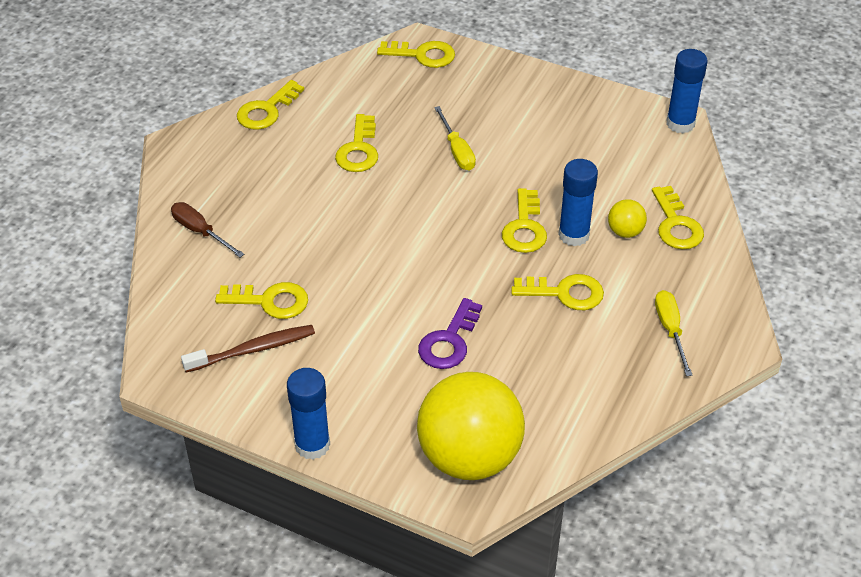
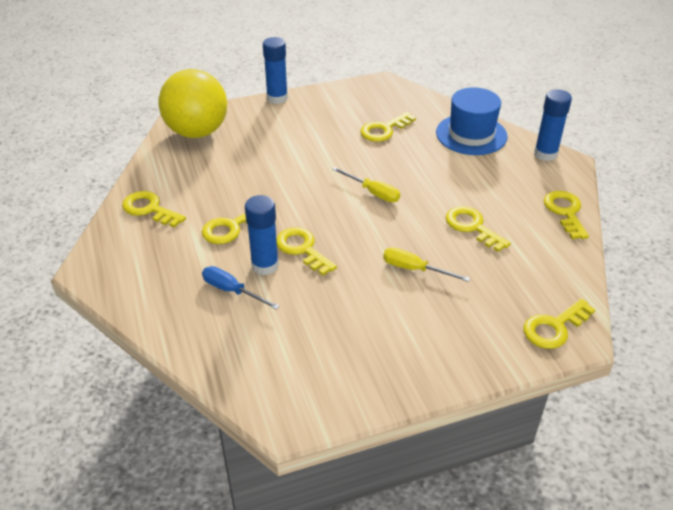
camera: 135 degrees right, 5 degrees down
(200, 231) = (471, 134): brown screwdriver -> blue hat
(253, 349) = (358, 110): brown toothbrush -> none
(449, 341) = (268, 167): purple key -> none
(625, 231) = (232, 291): yellow ball -> blue screwdriver
(670, 330) = (141, 248): yellow screwdriver -> yellow screwdriver (373, 192)
(676, 225) = (199, 320): yellow key -> yellow key (149, 209)
(680, 123) = (280, 420): blue glue stick -> blue glue stick (545, 154)

